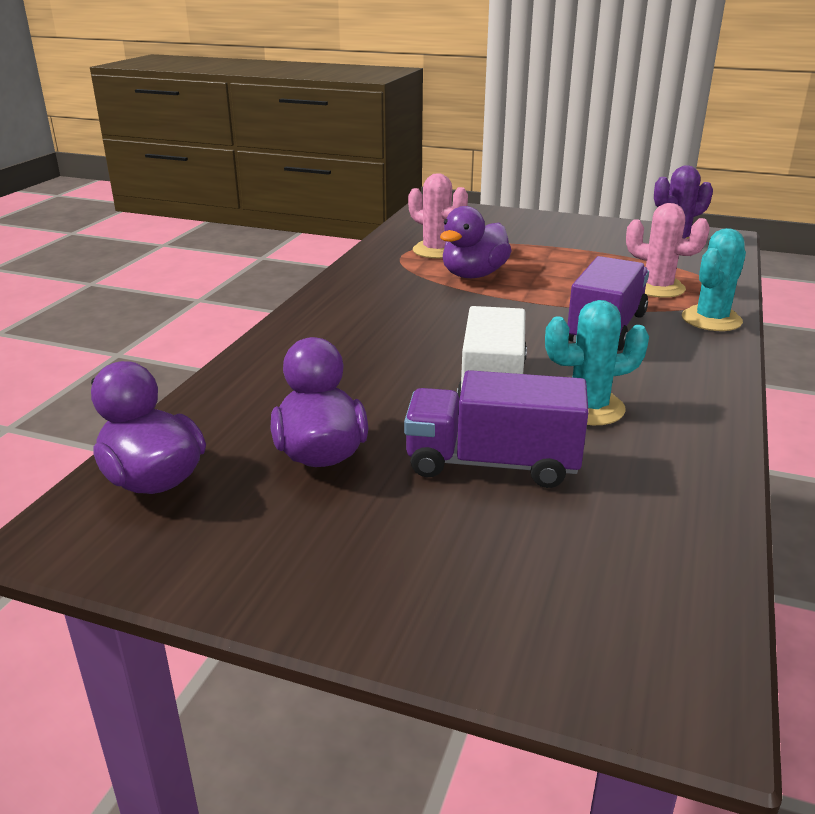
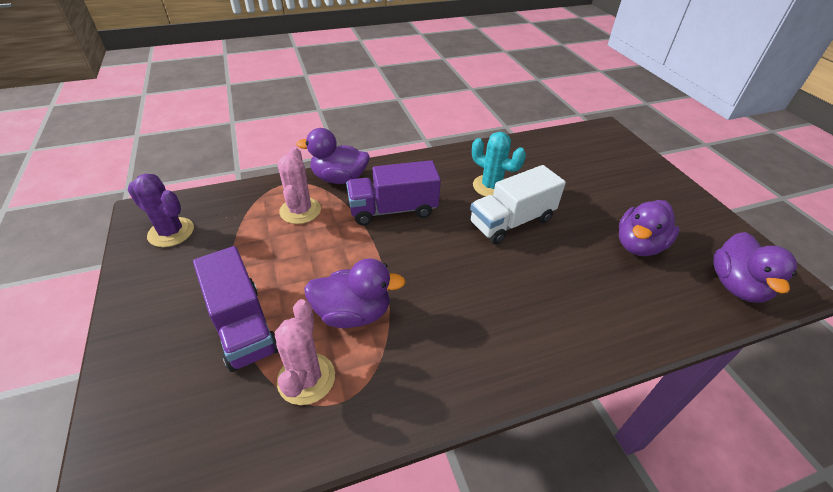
camera: 130 degrees left, 15 degrees up
(492, 463) = (569, 194): purple truck -> purple truck (243, 326)
(711, 319) = (339, 179): turquoise cactus -> purple duck

